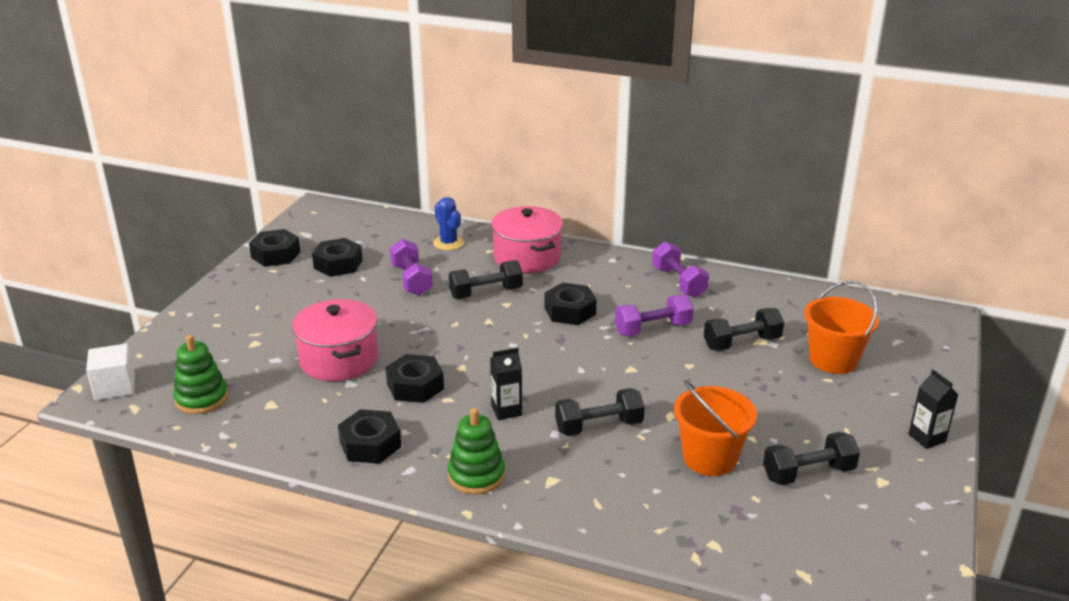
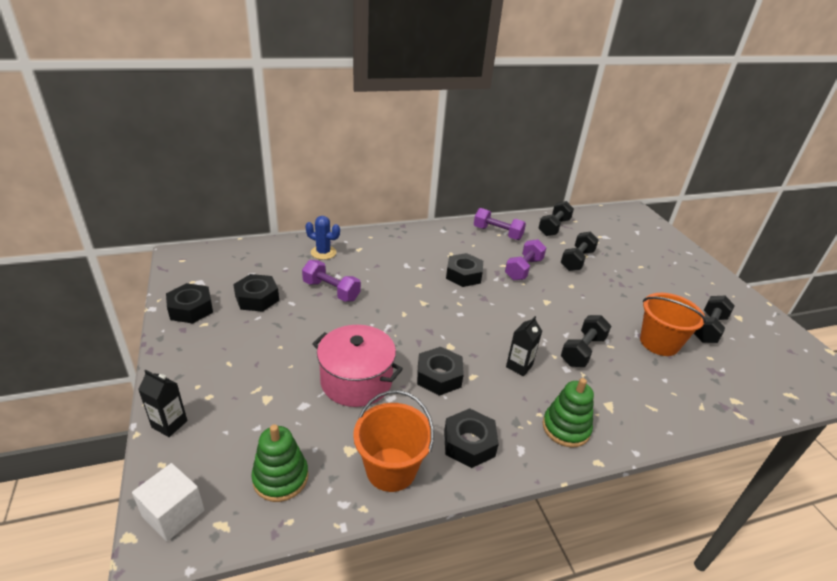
camera: 40 degrees left, 5 degrees up
(486, 293) = (396, 282): black dumbbell -> black dumbbell (554, 227)
(527, 257) = (390, 246): pink pot -> none
(833, 360) = (628, 253): orange bucket -> orange bucket (391, 469)
(927, 438) = (720, 282): black carton -> black carton (169, 424)

